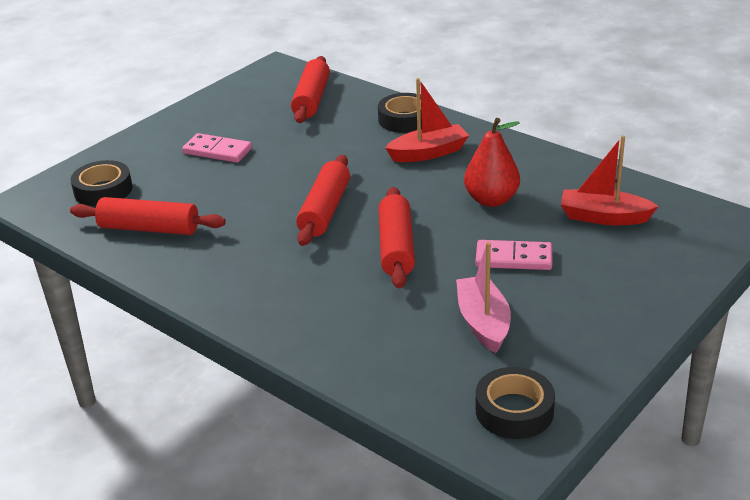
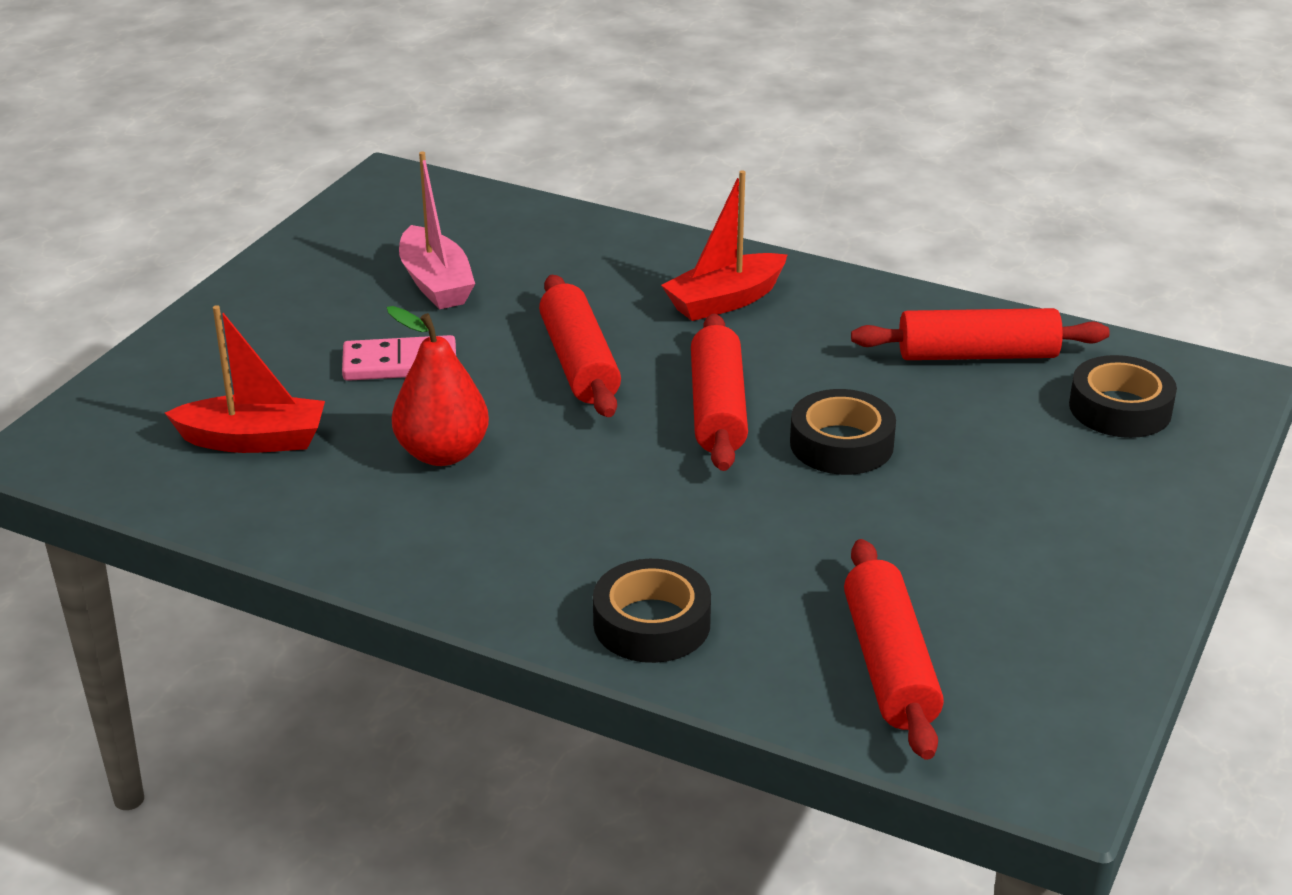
camera: 165 degrees right, 0 degrees up
(217, 151) = (990, 505): pink domino -> none
(428, 153) = (576, 540): red boat -> red boat (725, 301)
(514, 411) = (392, 209): black tape -> black tape (841, 444)

